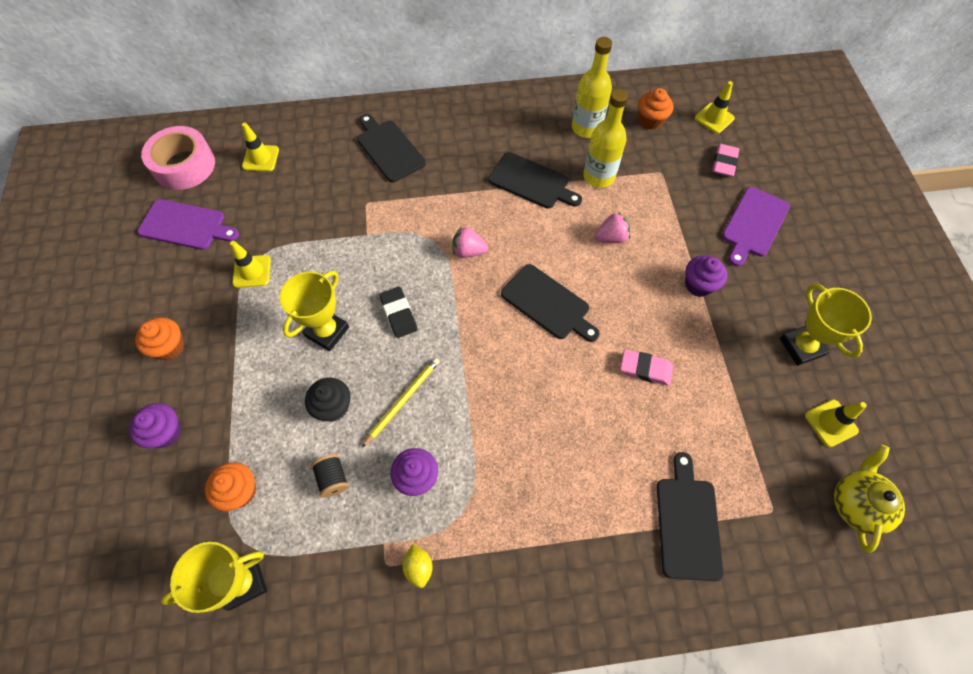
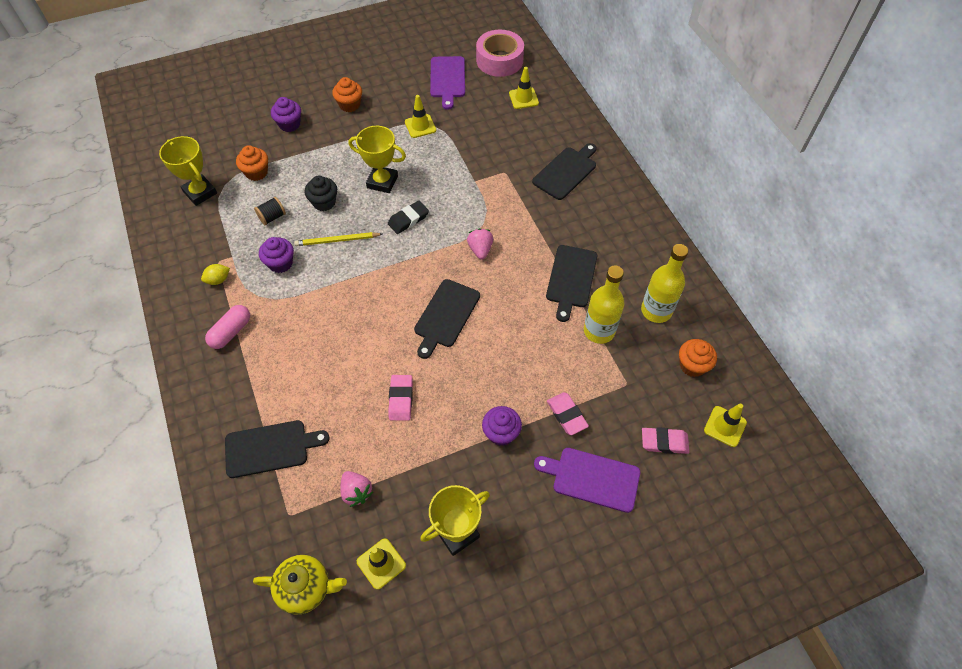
camera: 75 degrees right, 5 degrees down
(403, 400) = (337, 240): yellow pencil -> yellow pencil turned 150 degrees clockwise
(510, 556) = (231, 332): none -> pink capsule
(611, 238) = (530, 352): pink strawberry -> pink strawberry (356, 492)
(686, 226) = (566, 415): none -> pink eraser

